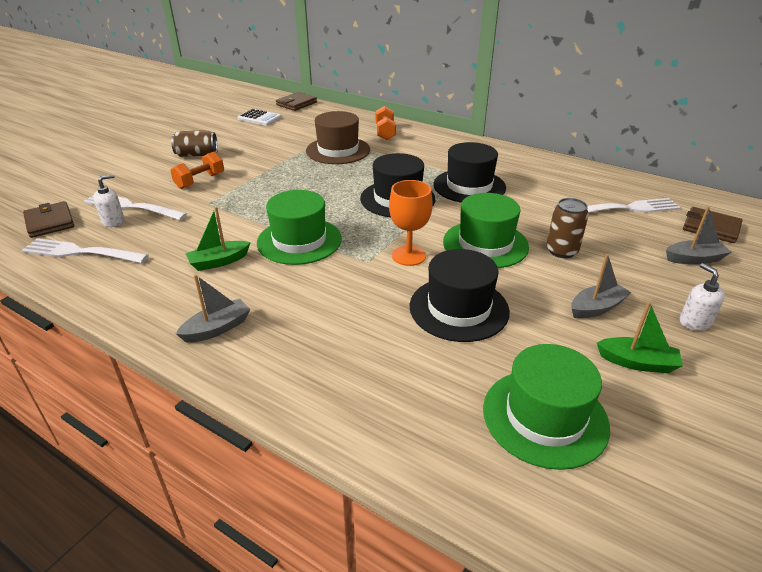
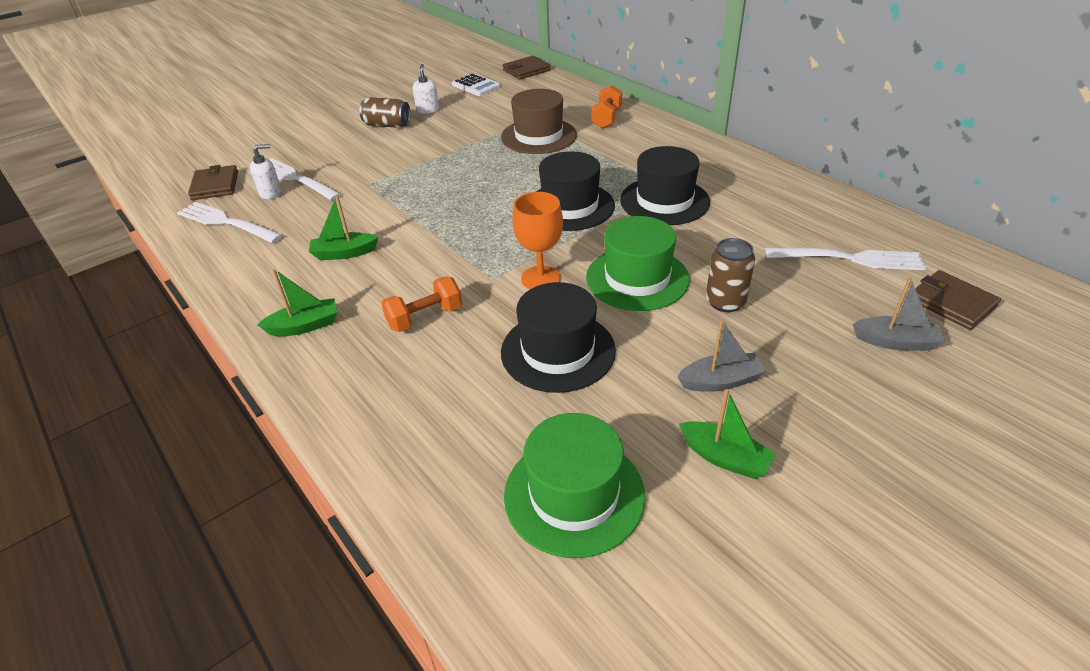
camera: 20 degrees right, 5 degrees up
(200, 181) = (374, 157): orange dumbbell -> orange dumbbell (425, 317)
(217, 328) = (305, 326): grey boat -> green boat
(299, 241) = (435, 242): green hat -> none
(694, 322) = (835, 424): white soap dispenser -> white soap dispenser (428, 110)

